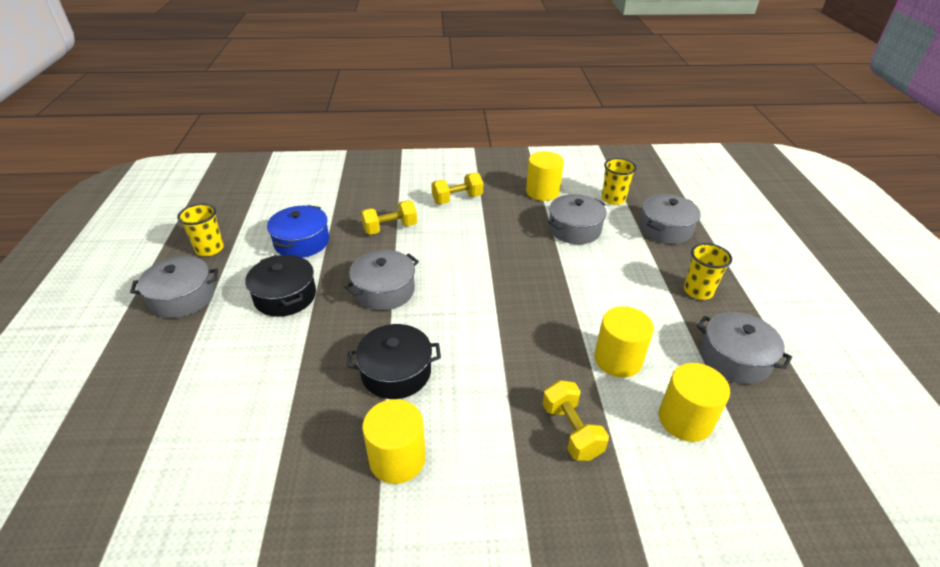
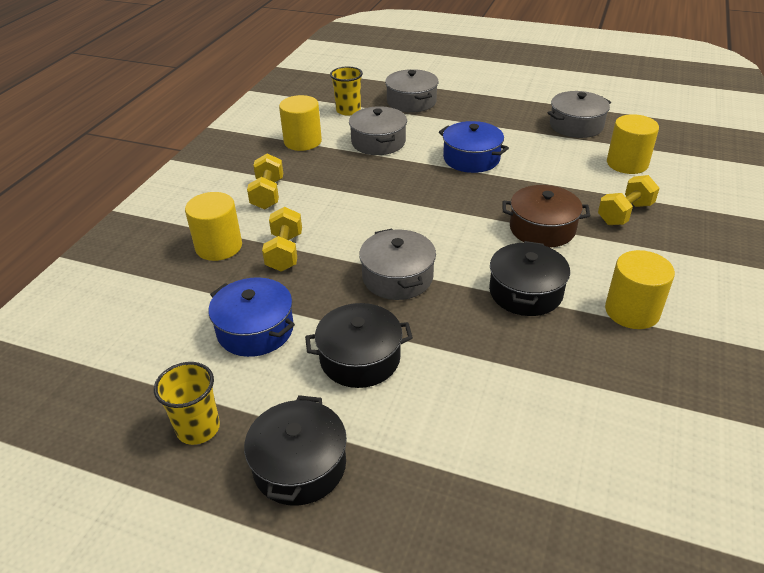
camera: 65 degrees left, 0 degrees up
(182, 298) = (299, 465): grey pot -> black pot
(502, 366) = (542, 228): none -> brown pot
(571, 431) = (625, 213): yellow dumbbell -> yellow dumbbell turned 45 degrees counterclockwise
(593, 291) = (471, 158): none -> blue pot
(618, 359) = (558, 171): yellow cylinder -> yellow cylinder (219, 246)
(698, 291) = (498, 114): yellow cup -> none

